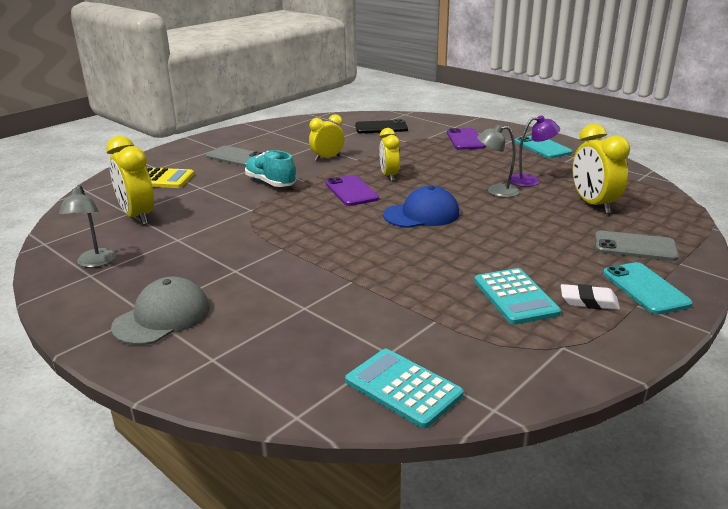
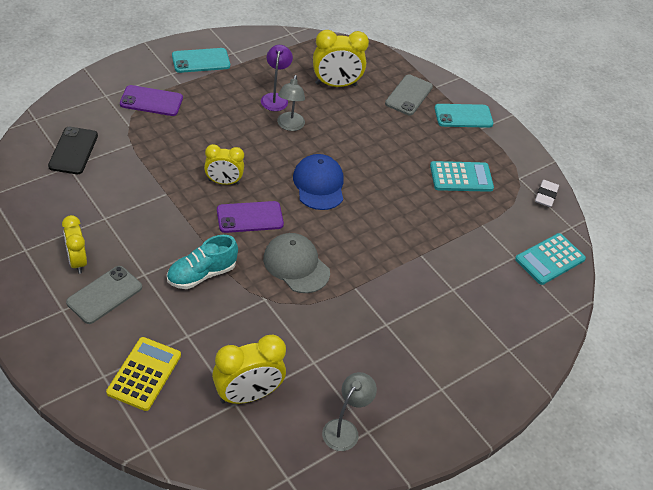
camera: 85 degrees left, 20 degrees up
(95, 263) = (345, 429): grey lamp -> grey lamp turned 60 degrees counterclockwise
(162, 317) = (450, 377): grey cap -> grey cap (296, 265)
(327, 158) = (150, 216): yellow clock -> yellow clock (77, 261)
(589, 301) = (473, 147): white eraser -> white eraser (546, 196)

